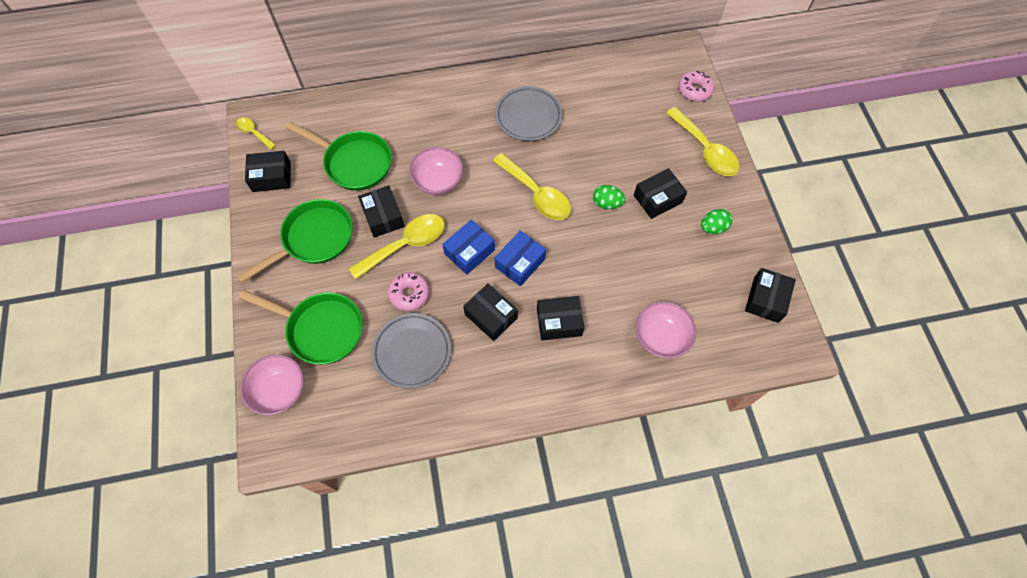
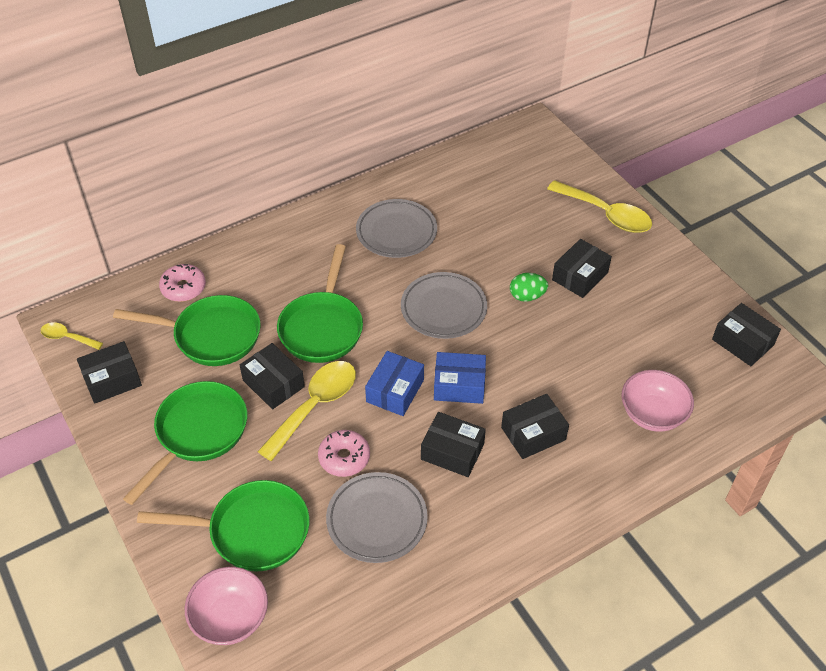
camera: 20 degrees left, 15 degrees down
(438, 181) = (322, 327): pink bowl -> green pan
(520, 263) = (459, 385): blue box -> blue box turned 75 degrees clockwise
(536, 194) = (443, 309): yellow spoon -> grey plate
(694, 90) = (566, 160): pink donut -> pink donut (183, 288)
(713, 228) = (652, 288): green egg -> none
(766, 299) = (742, 342): black box -> black box turned 45 degrees counterclockwise

